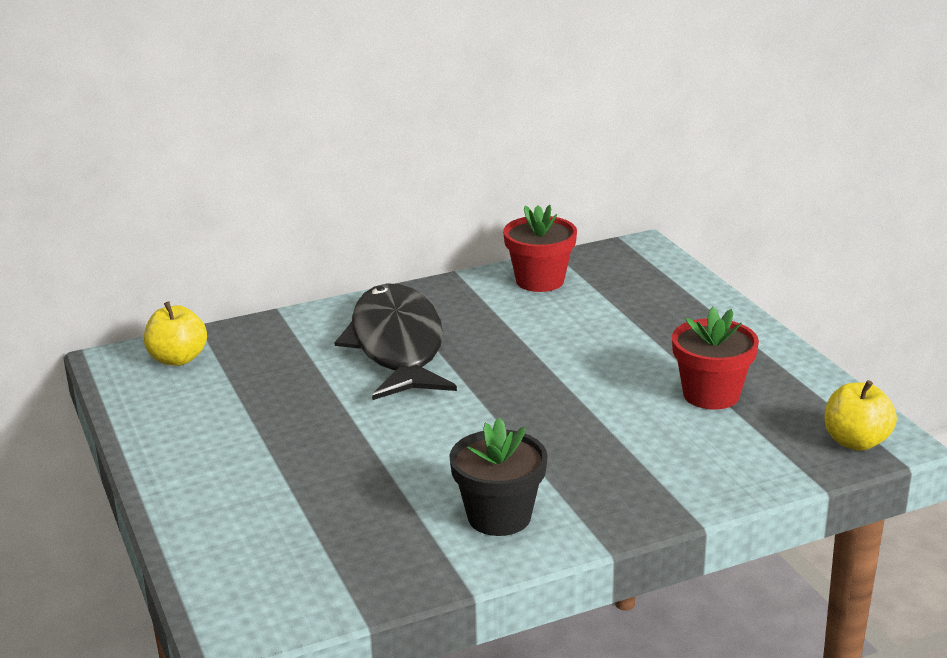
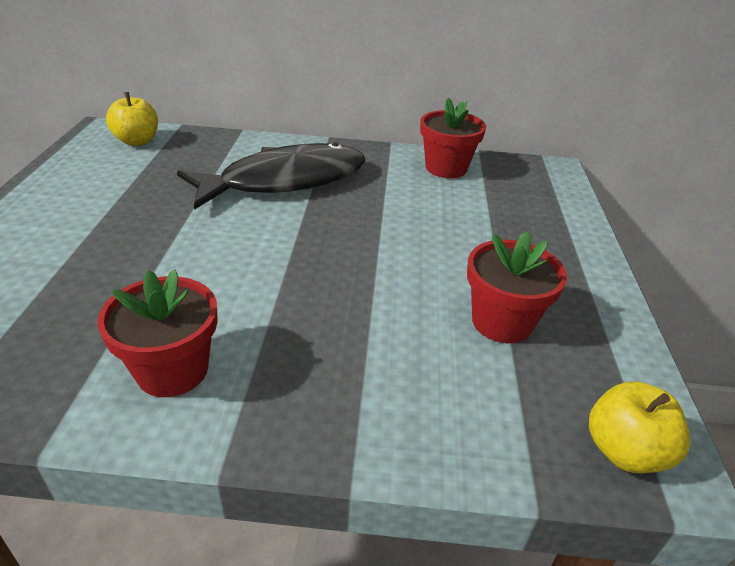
camera: 25 degrees right, 10 degrees up
(397, 346) = (285, 181): black fish -> black fish turned 45 degrees clockwise
(499, 516) = (172, 370): black flower pot -> red flower pot

